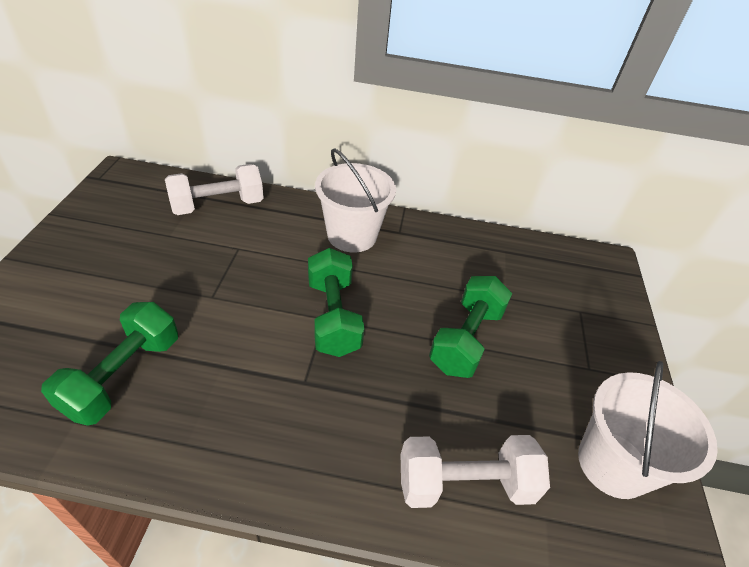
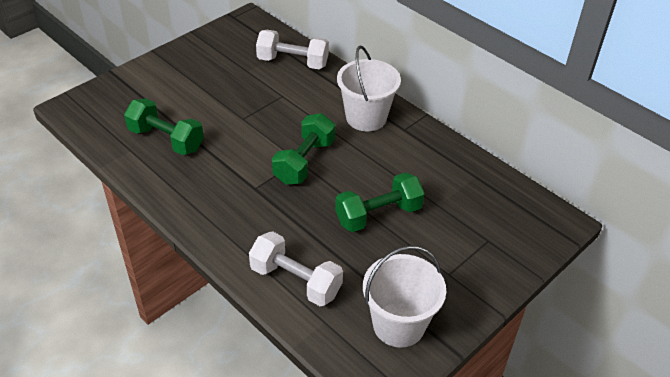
camera: 40 degrees right, 0 degrees up
(123, 376) = (166, 139): green dumbbell -> green dumbbell turned 60 degrees clockwise

